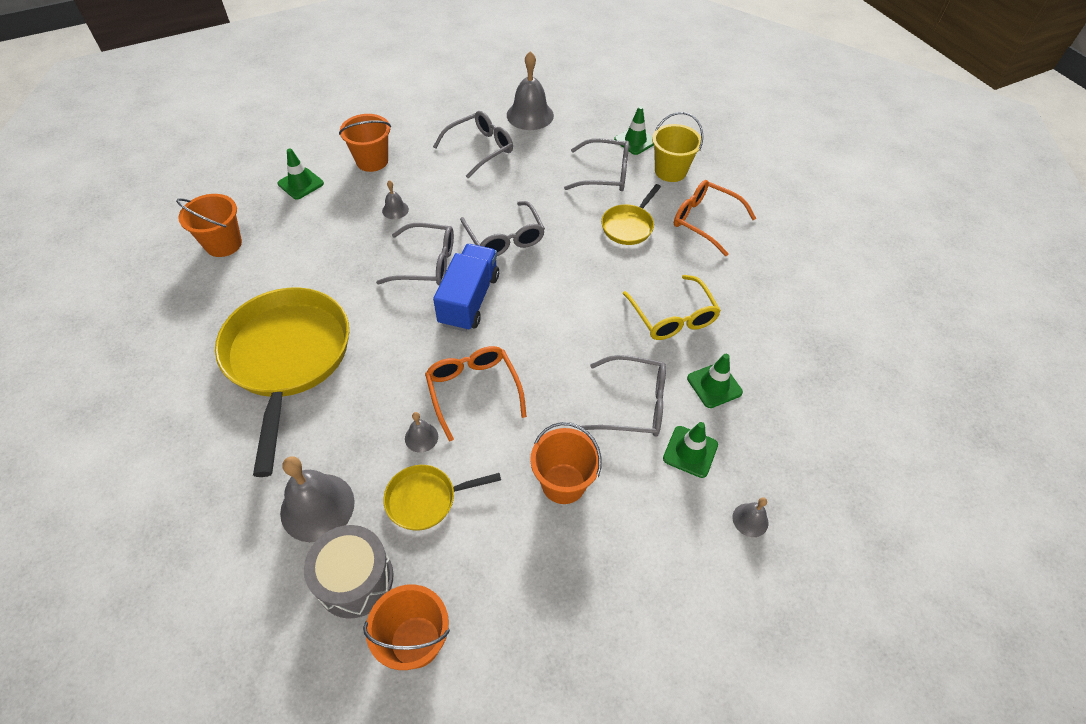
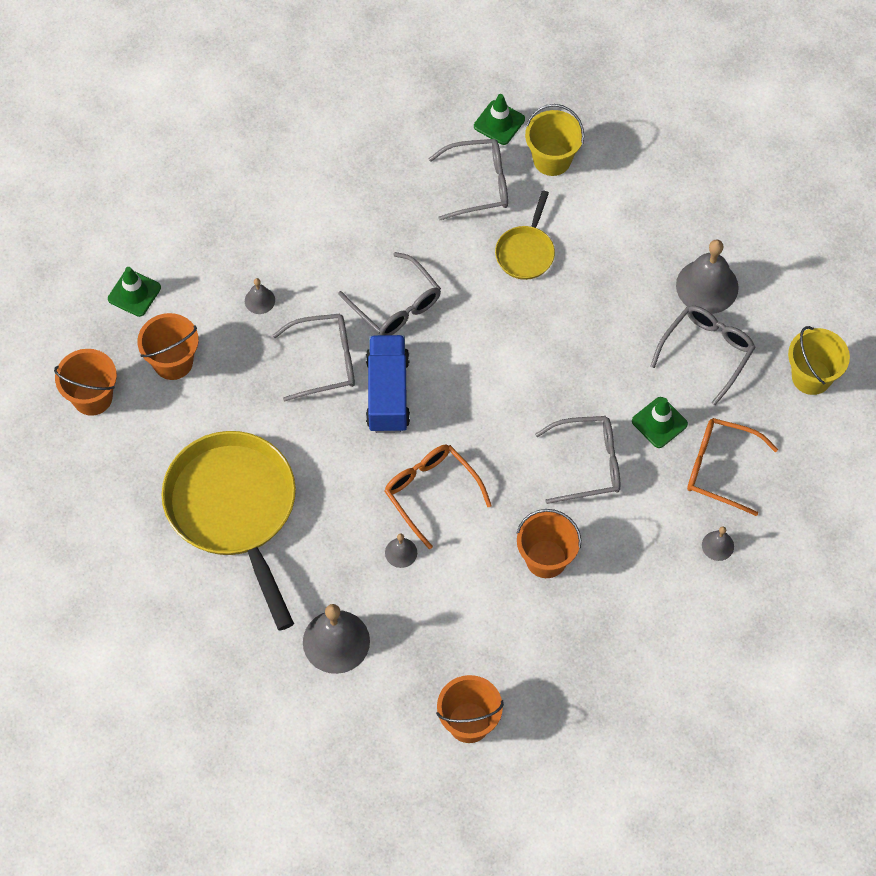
camera: 15 degrees left, 10 degrees up
(355, 579) = (398, 690): grey drum -> none
(372, 161) = (201, 238): orange bucket -> orange bucket (173, 362)
(426, 499) = (429, 608): yellow pan -> none
(480, 149) = (320, 184): grey glasses -> grey glasses (707, 352)
(530, 115) = (360, 114): grey bell -> grey bell (707, 286)
(673, 317) = (602, 356): yellow glasses -> none
(690, 451) = (652, 497): green traffic cone -> none
(704, 221) = (607, 222): orange glasses -> orange glasses (720, 468)
(875, 382) = (811, 377): none -> yellow bucket

